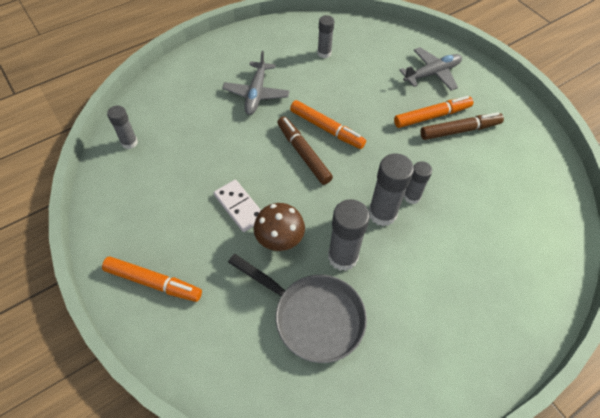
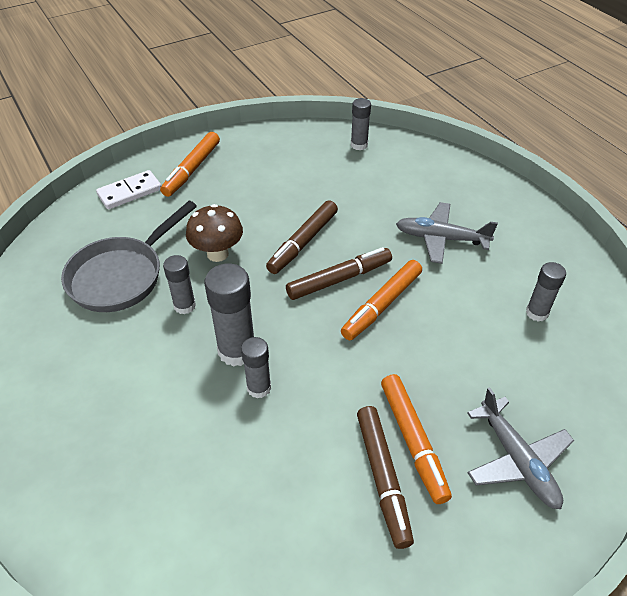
camera: 95 degrees right, 10 degrees down
(239, 207) = (267, 223): white domino -> white domino (130, 192)
(263, 179) = (303, 242): none -> brown marker
(342, 257) = (184, 306): grey glue stick -> grey glue stick, size x0.61

